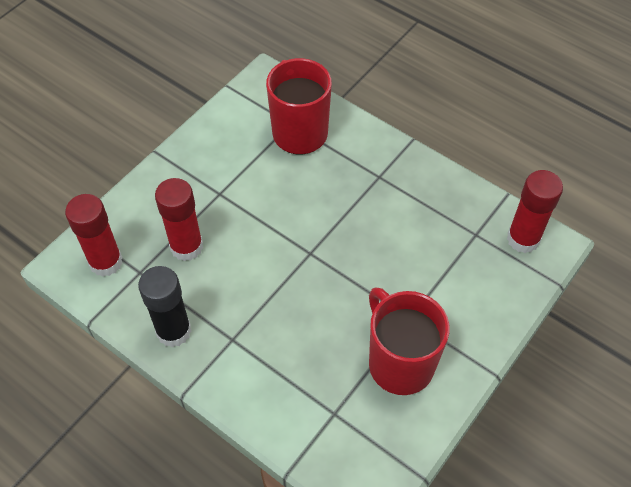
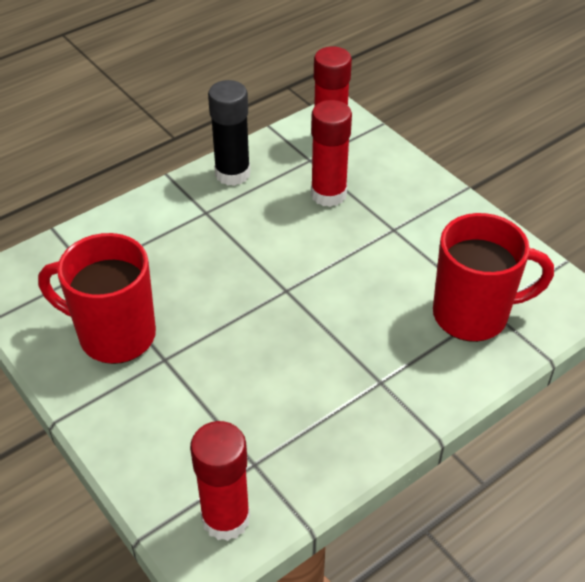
camera: 105 degrees right, 10 degrees down
(399, 363) = (114, 335): red mug -> red mug turned 150 degrees counterclockwise

